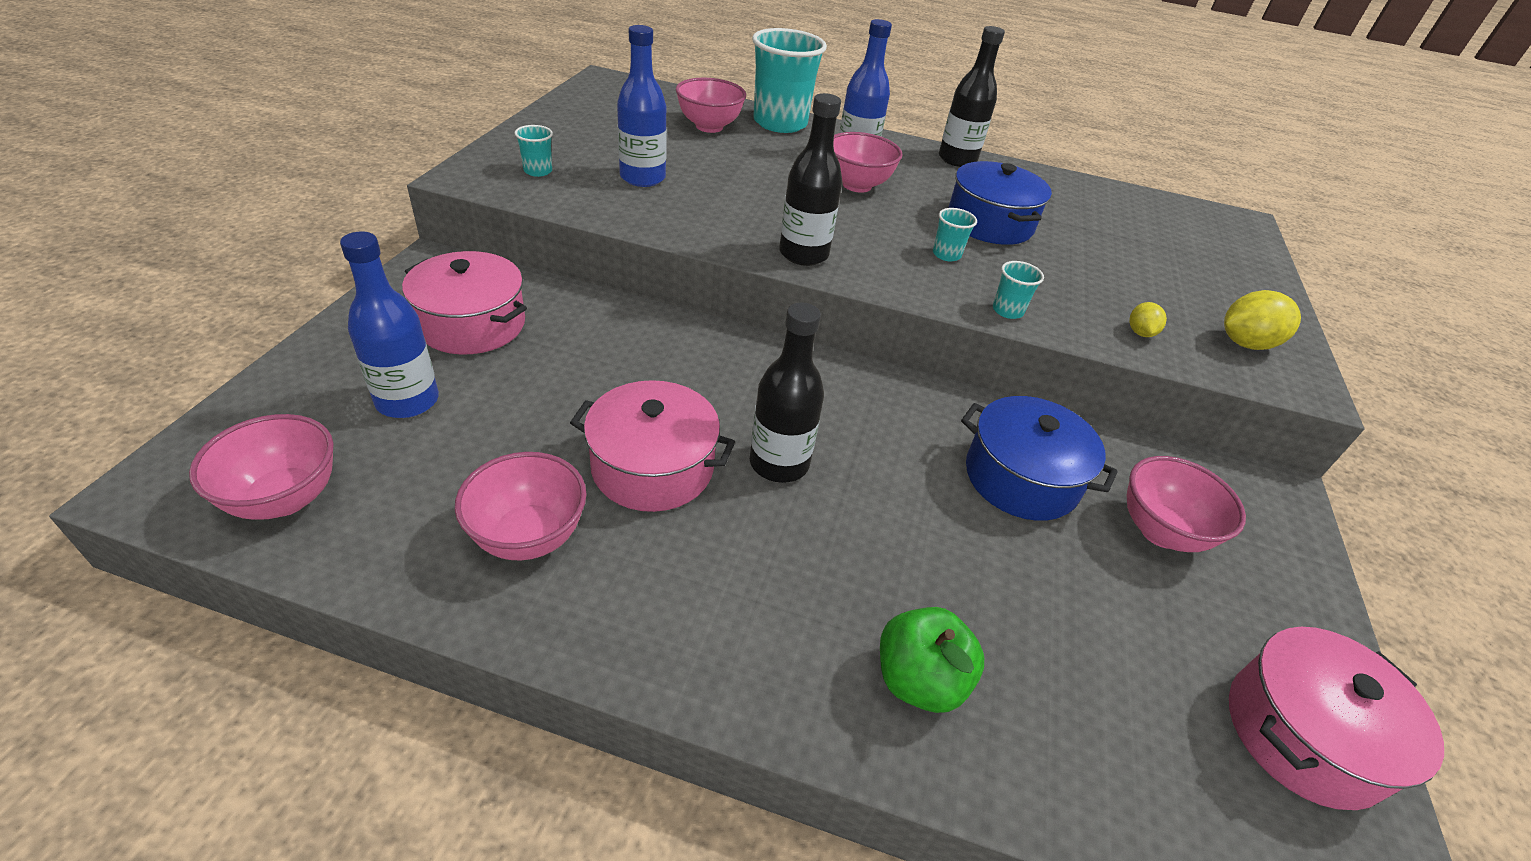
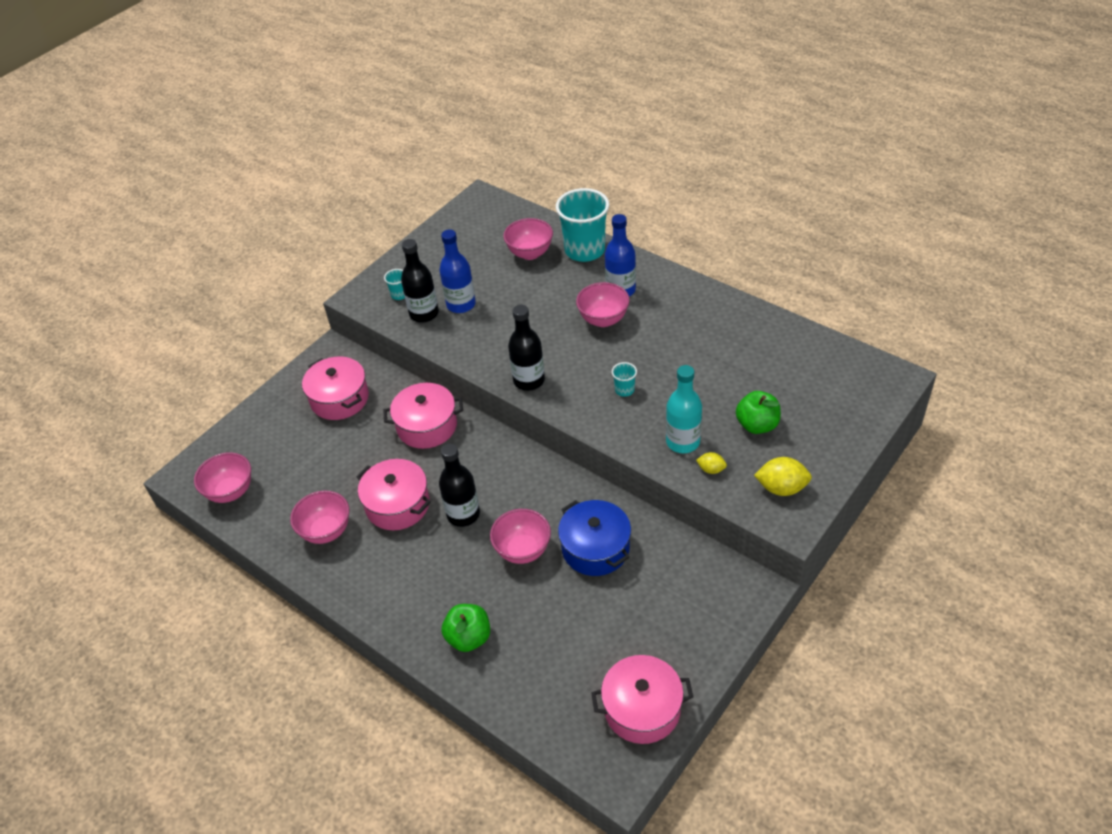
camera: 30 degrees right, 5 degrees up
(407, 401) = (294, 445): blue bottle -> none
(645, 346) = (427, 426): none -> pink pot
(957, 159) = (700, 296): black bottle -> black bottle (424, 314)
(989, 223) = (677, 364): blue pot -> none
(1007, 311) = (632, 441): turquoise cup -> none
(1074, 305) = (683, 442): none -> turquoise bottle
(1140, 333) = (711, 469): yellow lemon -> yellow lemon turned 75 degrees clockwise
(1145, 278) = (757, 425): none -> green apple
(1160, 531) = (655, 596): pink bowl -> pink bowl (523, 550)

